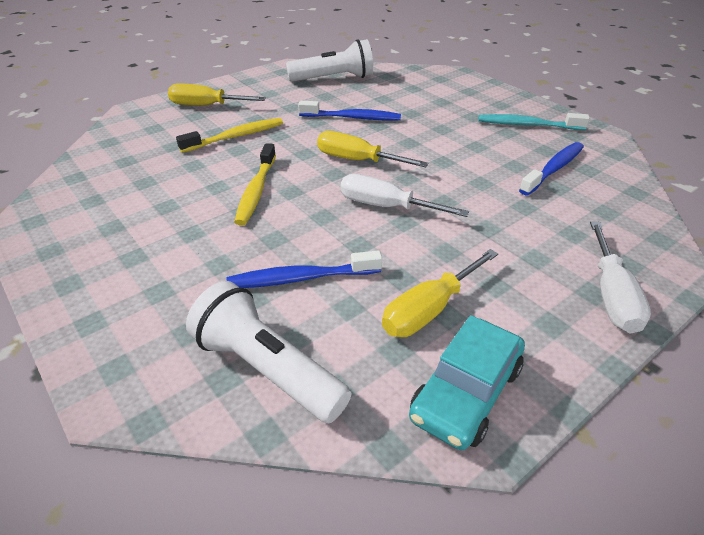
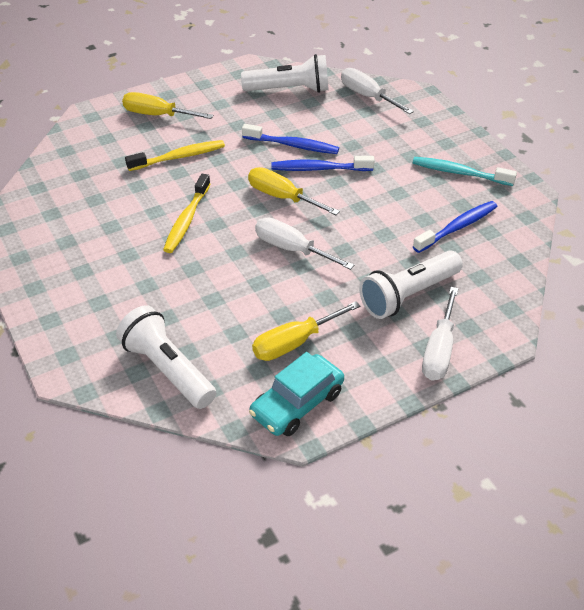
camera: 10 degrees right, 5 degrees up
(300, 278) = (205, 305): blue toothbrush -> blue toothbrush (319, 169)
(409, 78) = (367, 96): none -> white screwdriver
(539, 239) = (408, 295): none -> white flashlight

